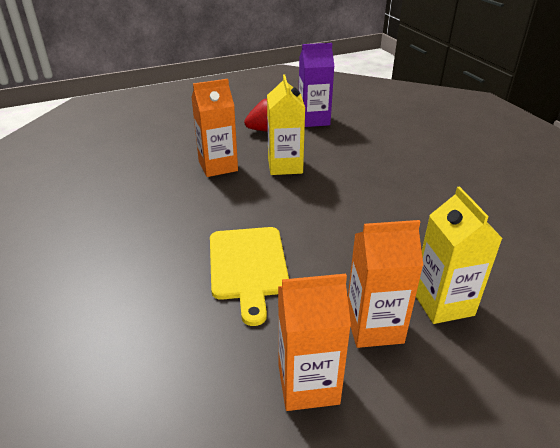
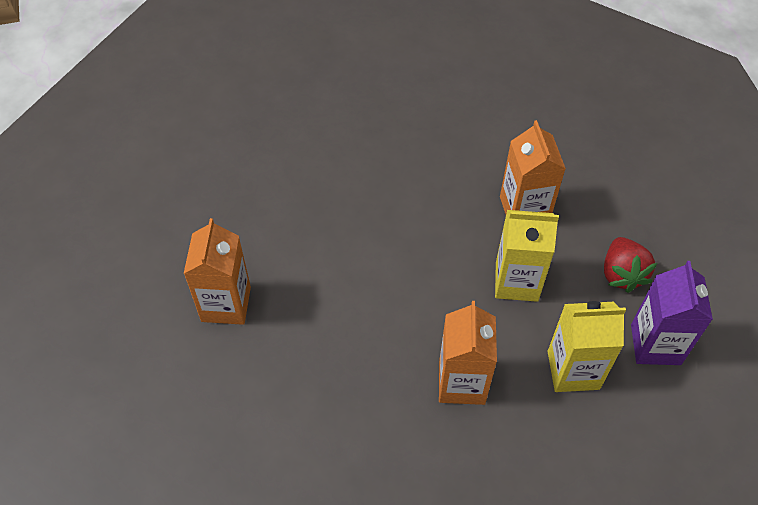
camera: 100 degrees right, 20 degrees up
(248, 266) = (330, 220): yellow cutting board -> none
(308, 384) = (186, 243): orange carton -> orange carton (461, 382)
(443, 303) = (236, 372): yellow carton -> yellow carton (573, 370)

